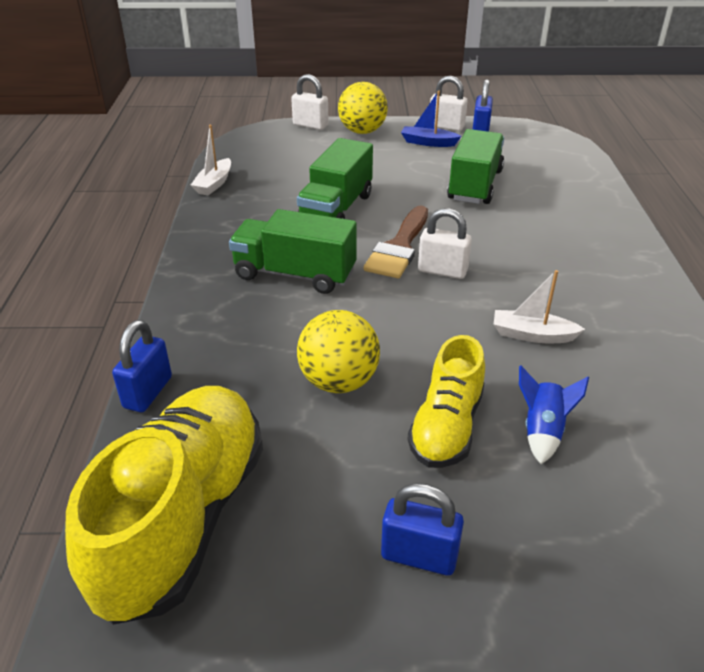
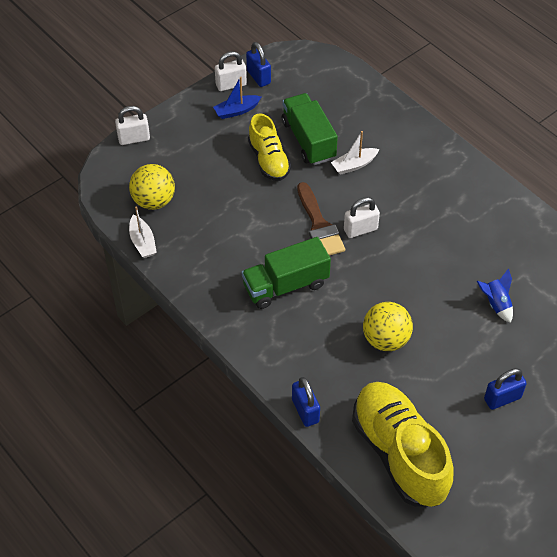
camera: 40 degrees left, 15 degrees up
(336, 209) = (249, 216): green truck -> none
(362, 131) = (179, 124): yellow ball -> yellow ball (154, 201)
(446, 427) = (456, 330): yellow shoe -> yellow shoe (269, 160)
(532, 335) = (444, 247): white boat -> white boat (354, 165)

